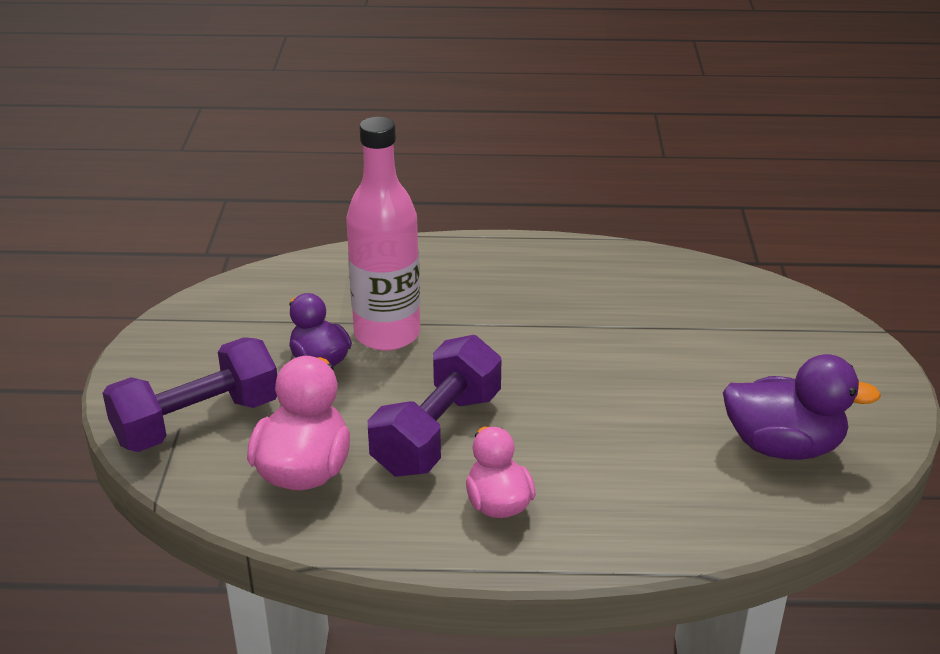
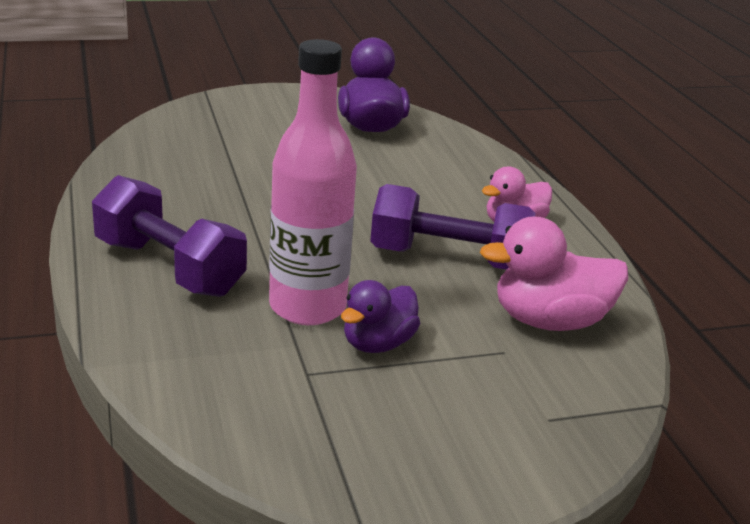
camera: 110 degrees left, 5 degrees down
(197, 421) = (532, 407): purple dumbbell -> purple dumbbell (169, 267)

